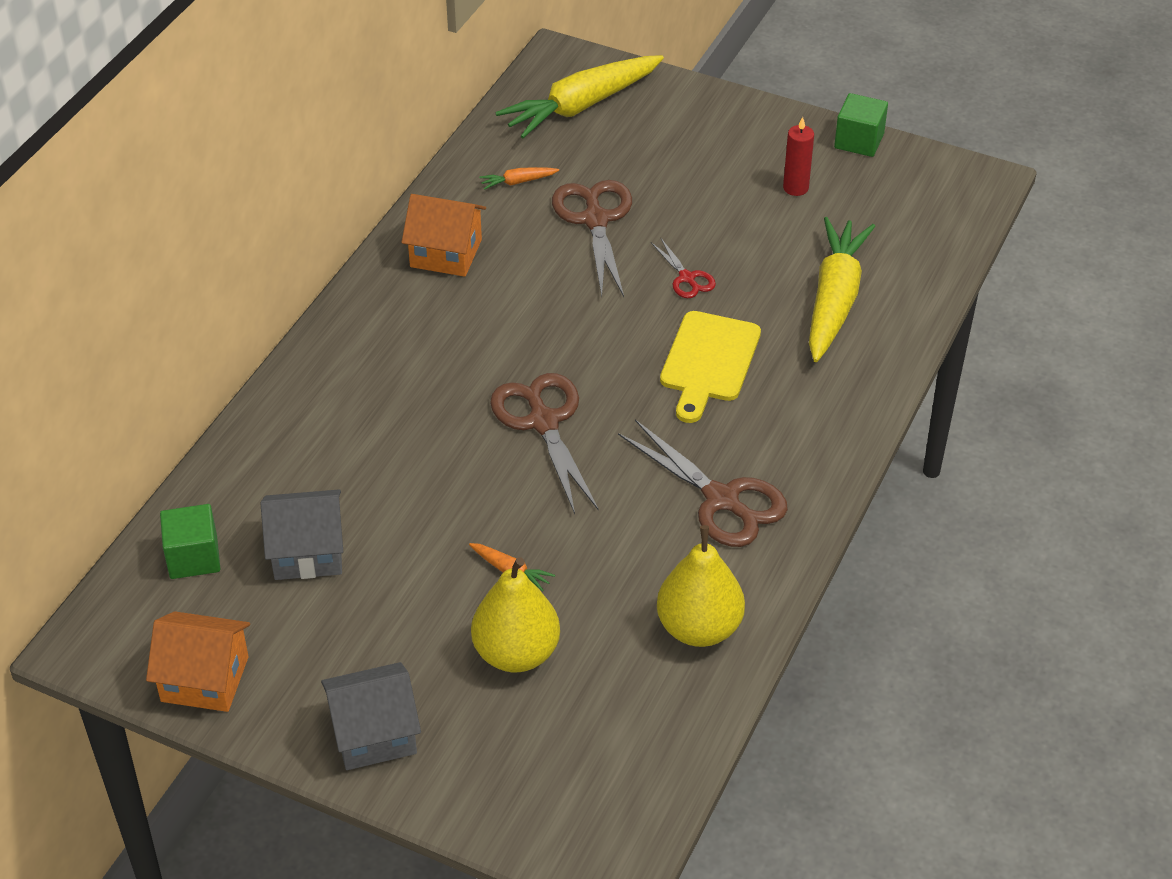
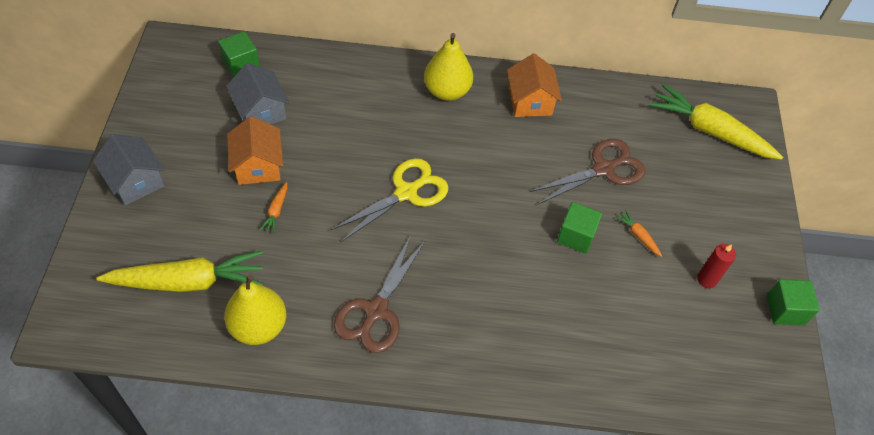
camera: 65 degrees right, 10 degrees up
(205, 679) = (157, 96): orange house -> orange house (258, 166)
(516, 653) = (211, 232): yellow pear -> yellow pear (447, 91)
(518, 182) = (615, 118): orange carrot -> orange carrot (638, 236)
(543, 422) = (406, 193): brown scissors -> yellow scissors
(687, 278) = (576, 236): red scissors -> green cube
(708, 362) = (501, 270): yellow cutting board -> none
(834, 300) = (601, 334): yellow carrot -> yellow carrot (188, 281)

